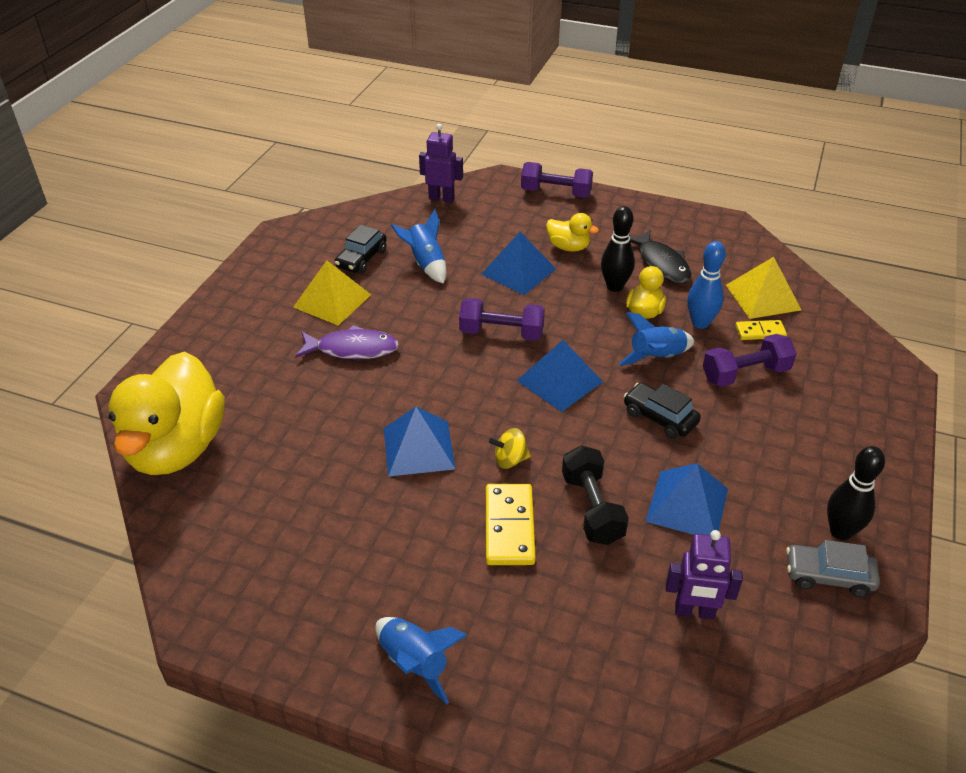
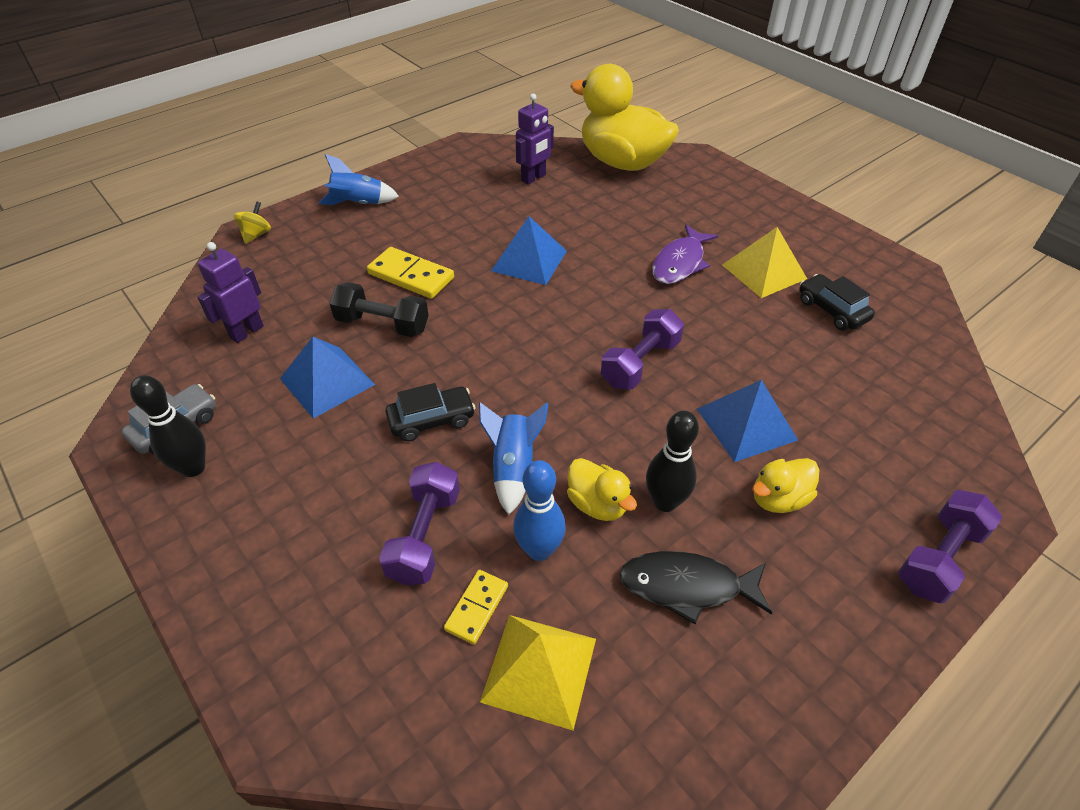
camera: 120 degrees right, 5 degrees up
(426, 264) = (799, 353): blue rocket -> none
(441, 198) = (954, 420): purple robot -> purple robot (534, 178)
(510, 460) = (472, 302): yellow spinning top -> yellow spinning top (256, 235)
(559, 381) = (539, 373): blue pyramid -> none

